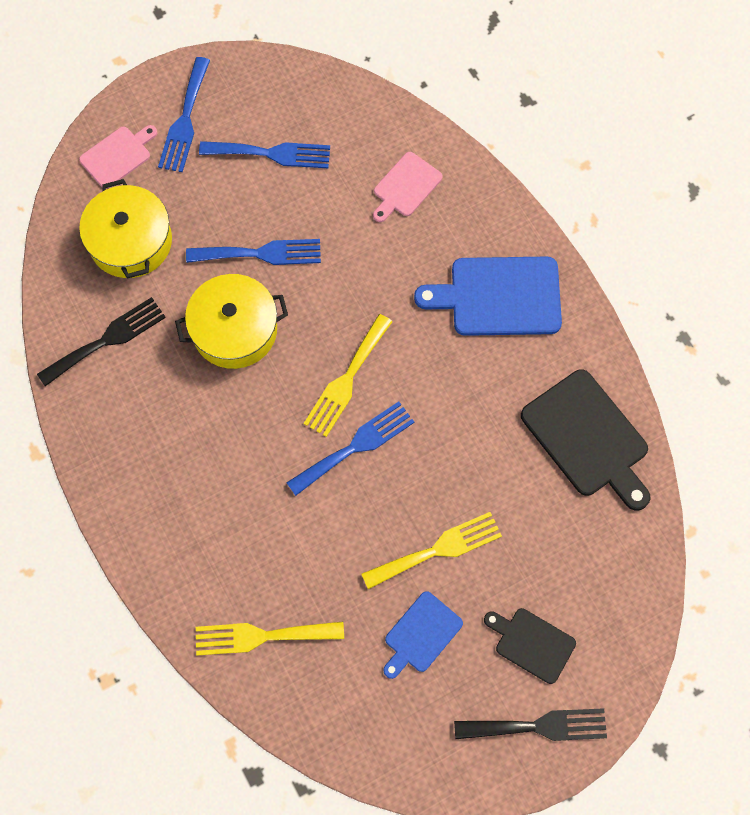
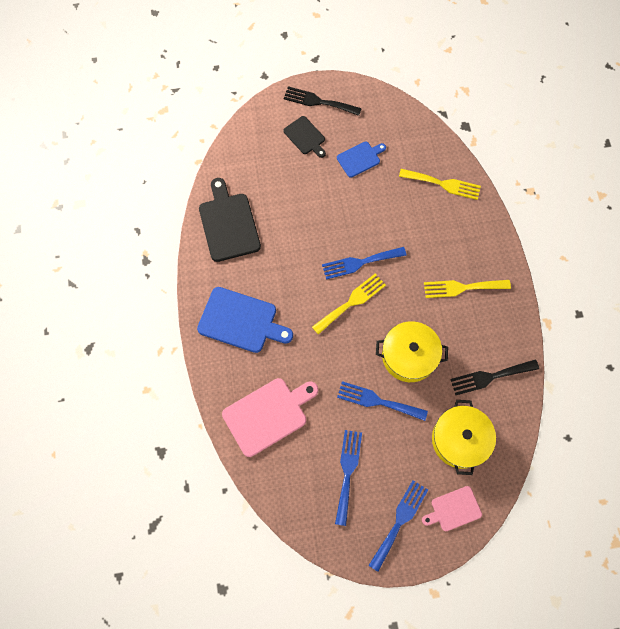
camera: 160 degrees left, 0 degrees up
(271, 154) = (347, 472): blue fork -> blue fork turned 75 degrees clockwise
(406, 187) = (268, 414): pink cutting board -> pink cutting board, size x1.72
(438, 550) = (335, 195): yellow fork -> yellow fork (462, 287)

